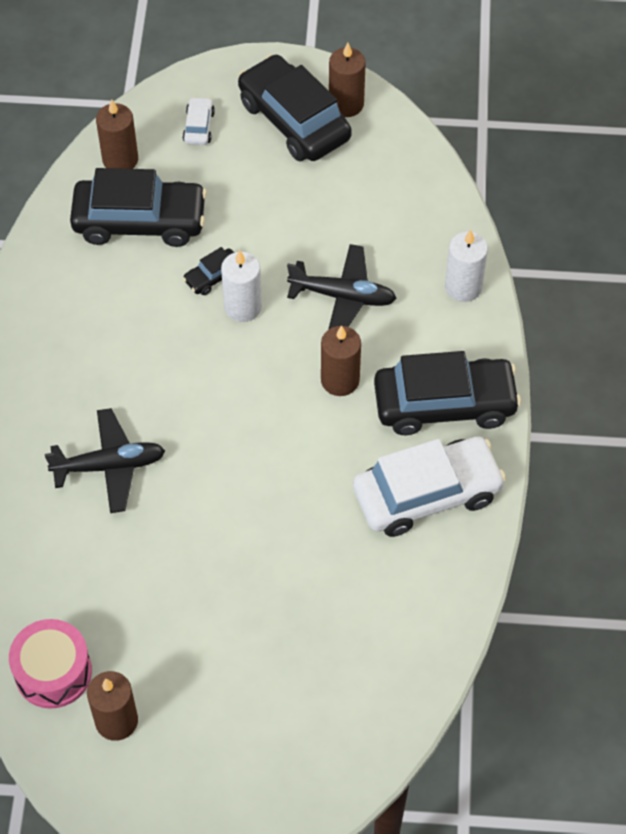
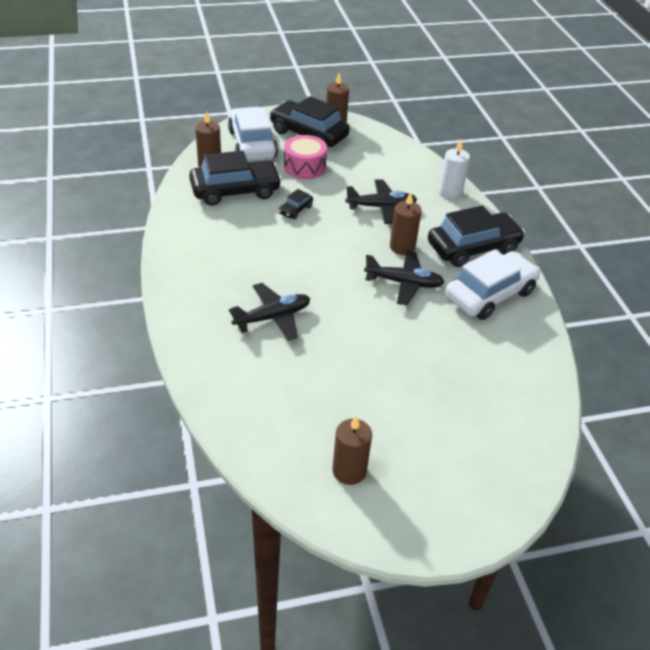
camera: 20 degrees left, 15 degrees down
(53, 672) = (286, 449): pink drum -> pink drum (304, 167)
(199, 127) = (252, 144): white car -> white car, size x2.28
(243, 307) = (321, 221): white candle -> none
(313, 447) = (404, 283): none -> black plane

